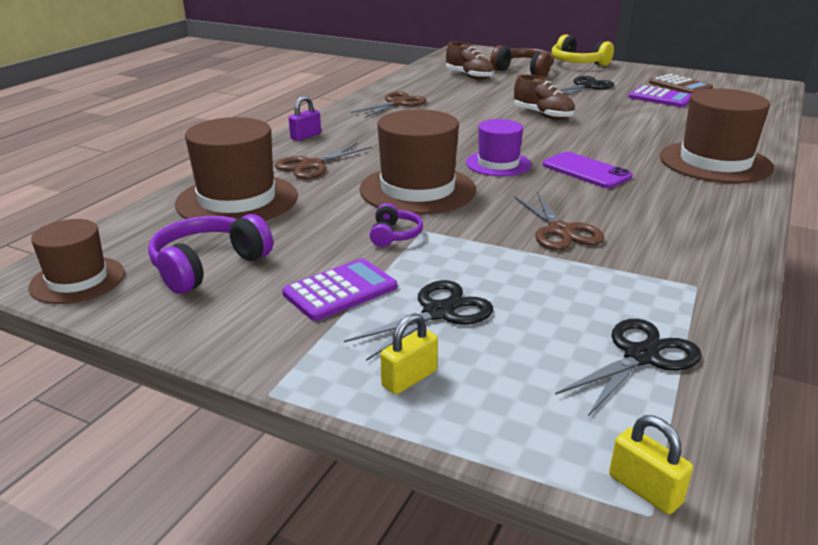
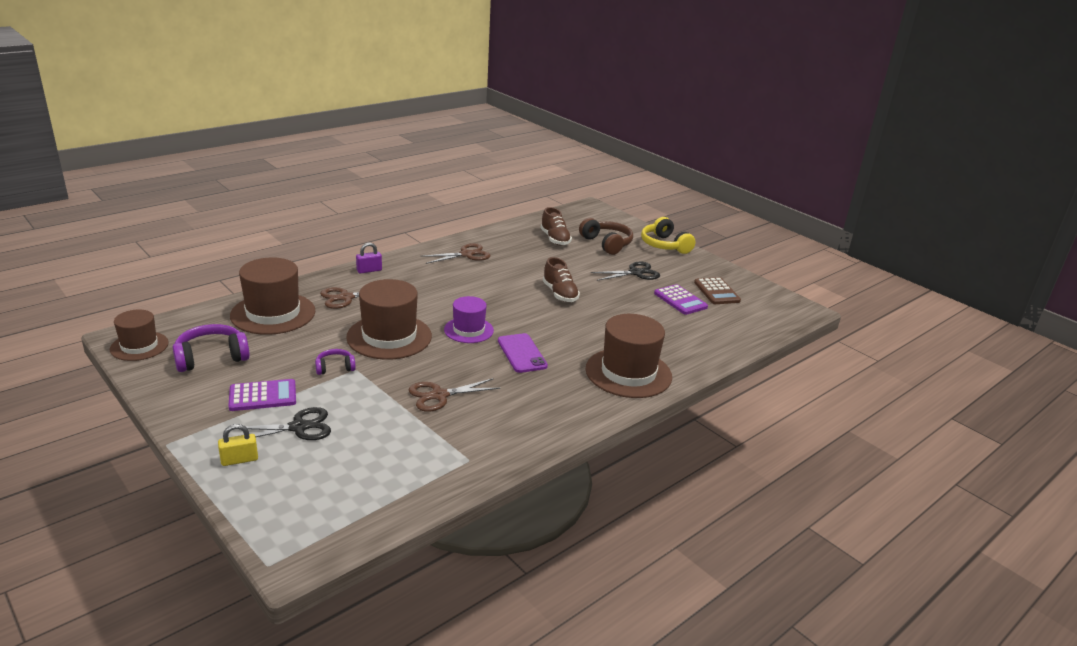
camera: 20 degrees right, 0 degrees up
(394, 235) = (335, 367): purple headphones -> purple headphones turned 135 degrees counterclockwise
(561, 231) = (439, 396): brown scissors -> brown scissors turned 60 degrees clockwise
(641, 356) = (373, 490): black scissors -> none
(644, 489) = (280, 554): yellow padlock -> none

